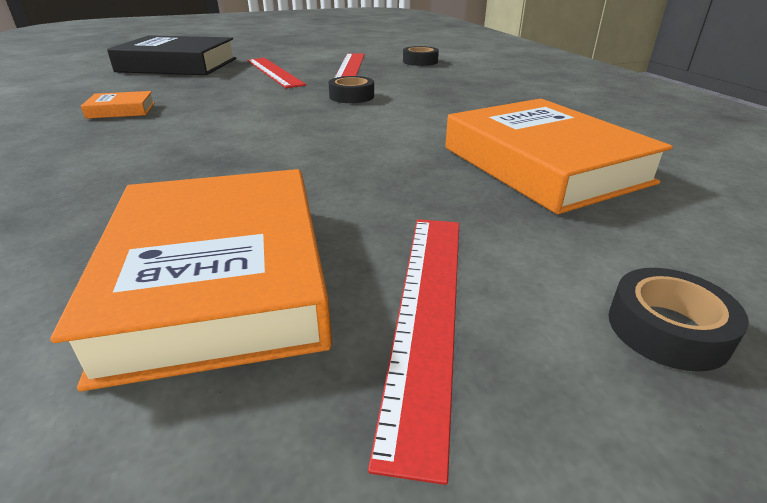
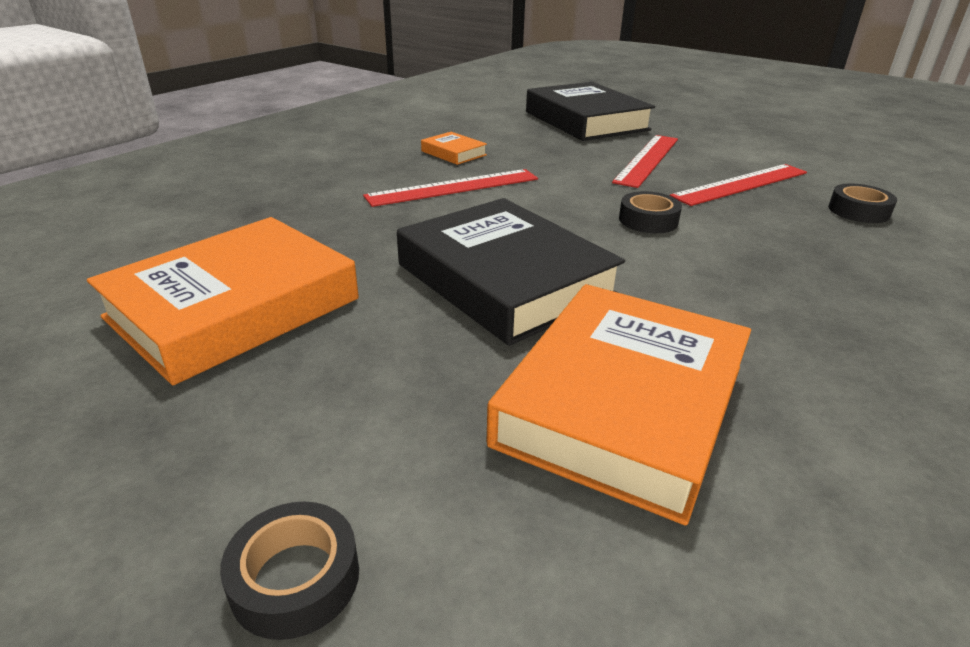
camera: 55 degrees right, 0 degrees up
(360, 152) = (505, 280): none -> black book
(427, 312) = (242, 414): red ruler -> red ruler (453, 187)

